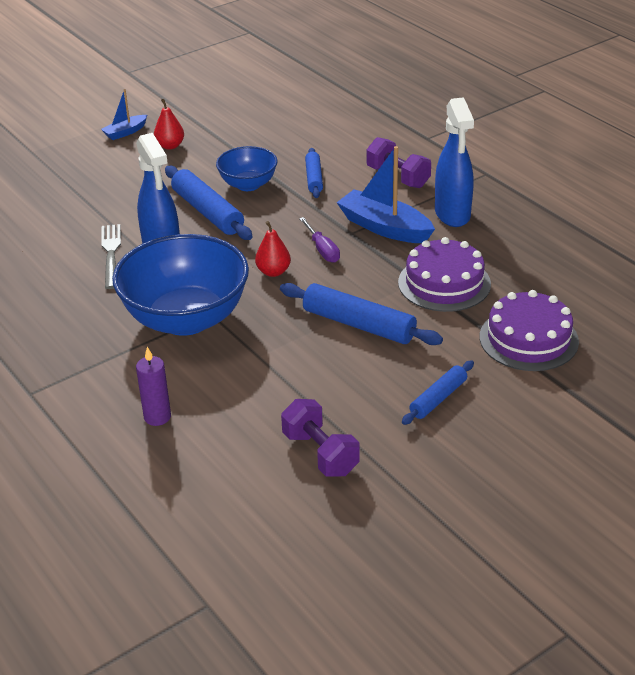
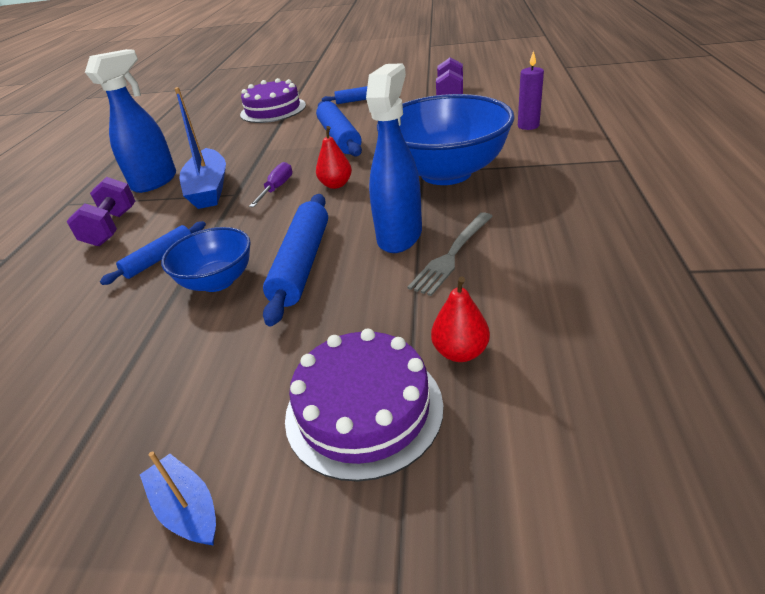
camera: 135 degrees left, 0 degrees up
(125, 132) = (187, 509): blue boat -> blue boat turned 135 degrees counterclockwise
(170, 146) = (185, 411): red pear -> red pear (460, 352)
(444, 283) = (253, 144): purple cake -> purple cake (363, 409)

